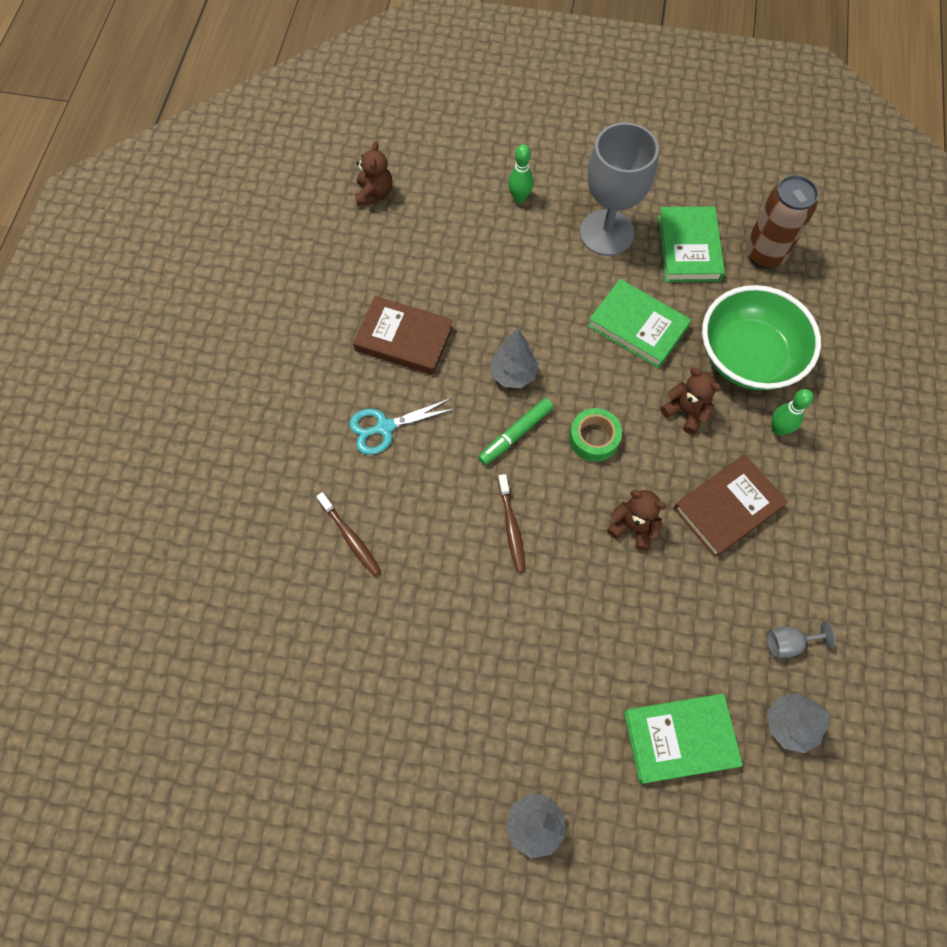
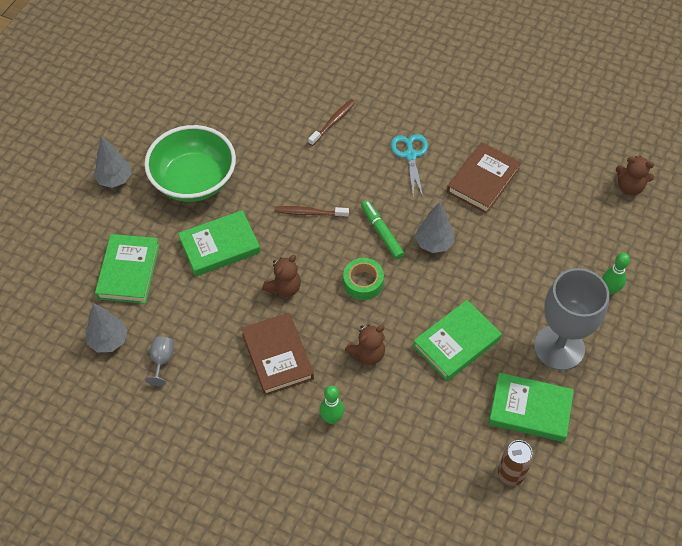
camera: 105 degrees right, 10 degrees down
(350, 537) = (333, 122): brown toothbrush -> brown toothbrush turned 150 degrees clockwise
(599, 627) = (220, 246): none -> green book
(748, 357) = (405, 419): green bowl -> green bowl (194, 180)
(764, 254) = (511, 474): brown can -> brown can, size x0.66

